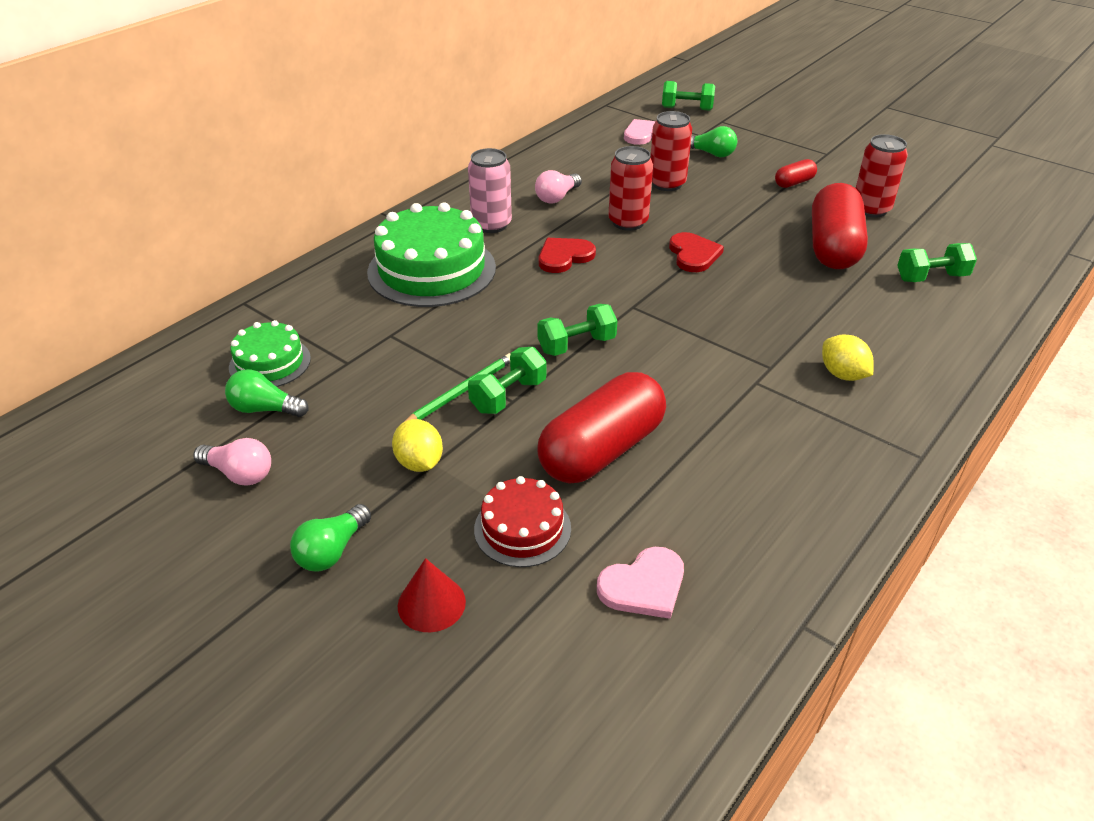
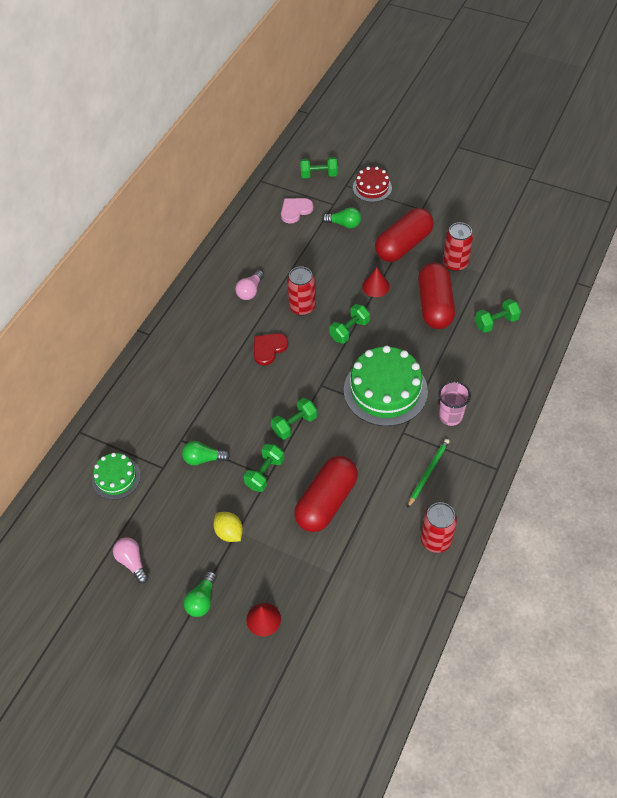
camera: 10 degrees left, 15 degrees up
(239, 474) = (132, 562): pink light bulb -> pink light bulb turned 135 degrees counterclockwise
(265, 409) = (128, 513): green light bulb -> green light bulb (203, 459)
(432, 270) = (188, 378): green cake -> green cake (385, 390)
(461, 392) = (237, 476): green pencil -> green pencil (428, 472)
(491, 225) = (214, 327): pink can -> none
(522, 529) = (297, 563): red cake -> red cake (372, 188)
(644, 586) = (366, 584): pink heart -> none
(667, 184) = (320, 263): red can -> red can (436, 540)
(693, 254) = (349, 330): red heart -> green dumbbell
(744, 216) = (375, 286): none -> red cone
(794, 182) = (403, 245): red capsule -> red capsule, size x2.18
(842, 374) = (450, 416): yellow lemon -> pink cup

